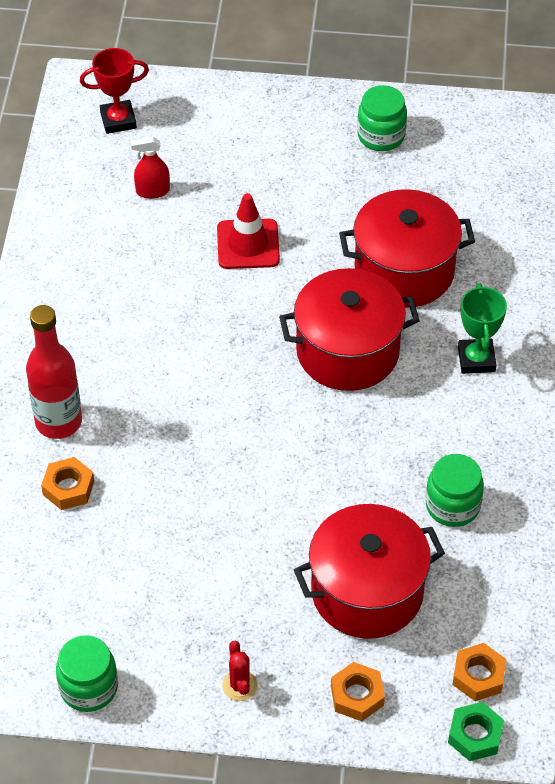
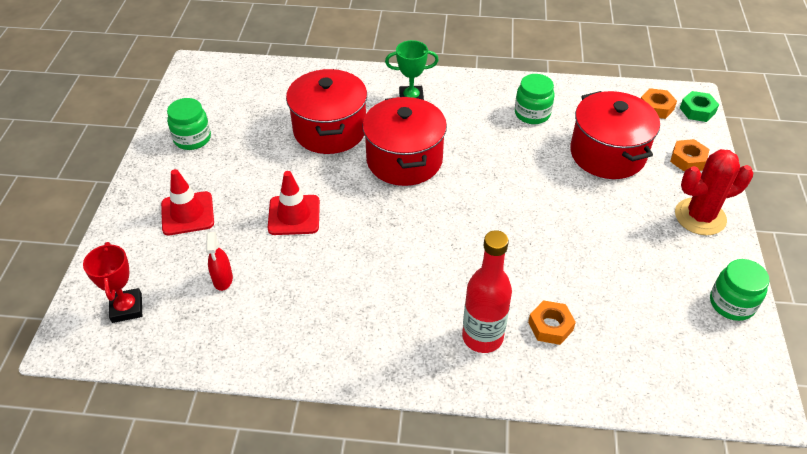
camera: 90 degrees left, 5 degrees down
(240, 685) = (700, 217): red cactus -> red cactus, size x2.04
(251, 149) = (187, 213): none -> red traffic cone

